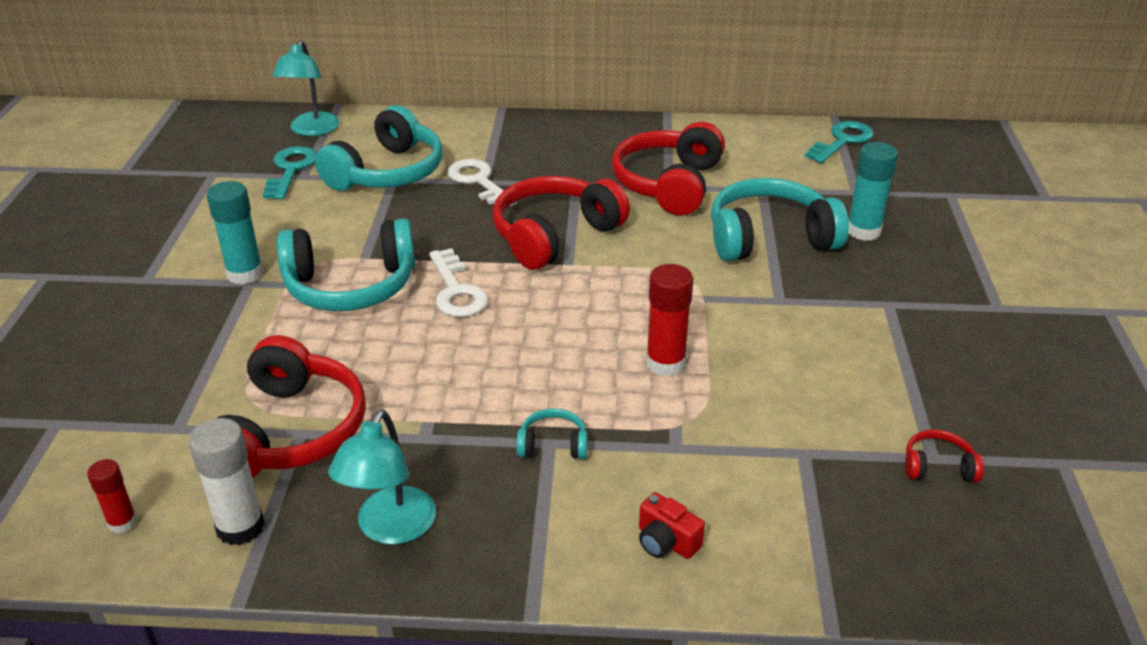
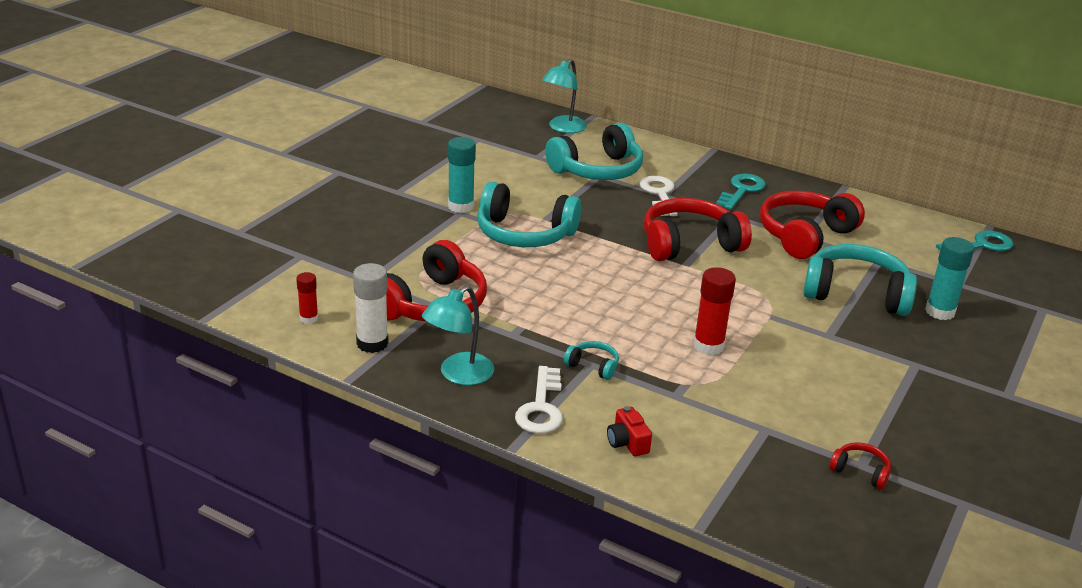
camera: 25 degrees right, 5 degrees down
(291, 170) = (531, 150): turquoise key -> turquoise key (741, 190)
(456, 291) = (593, 258): white key -> white key (541, 407)

